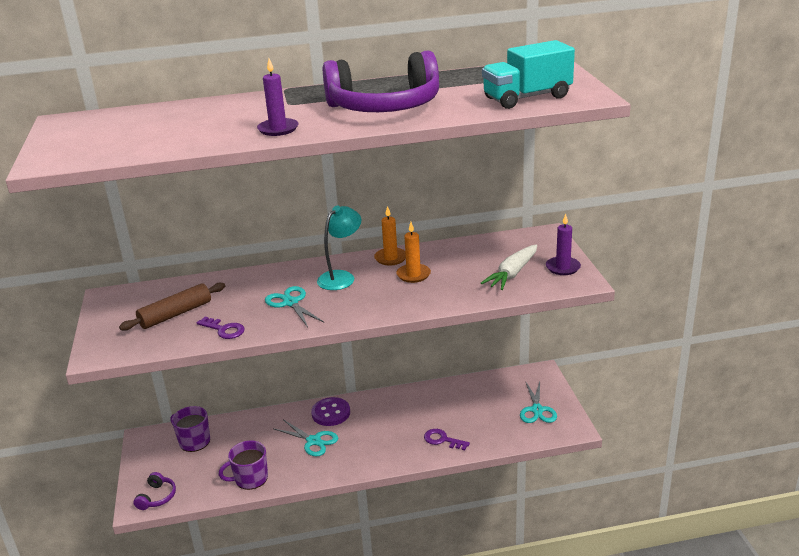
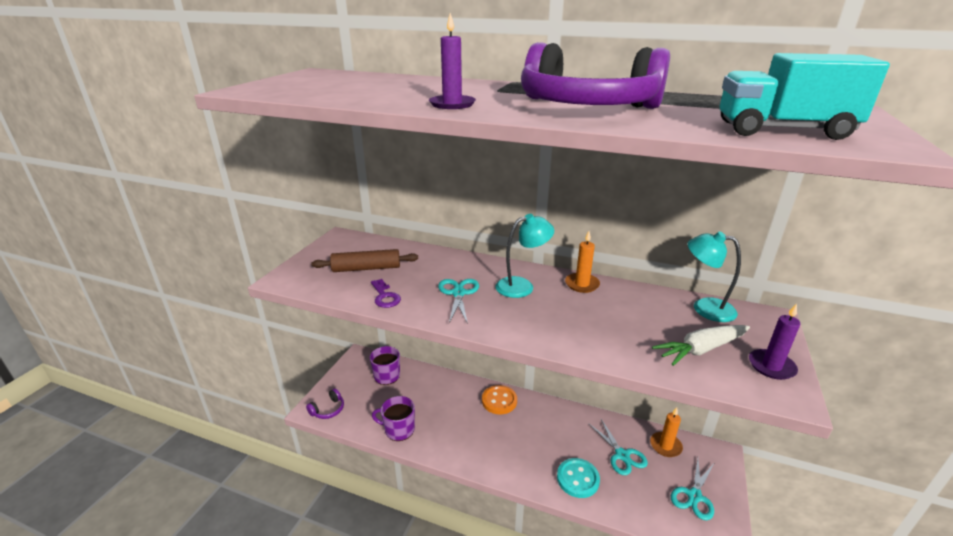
camera: 30 degrees right, 0 degrees up
(313, 441) = (468, 420): turquoise scissors -> turquoise scissors (622, 455)
(331, 413) = (499, 401): purple button -> orange button
(413, 275) = (591, 309): orange candle -> orange candle (665, 446)
(442, 440) = (578, 479): purple key -> turquoise button
(497, 243) = (705, 308): none -> turquoise lamp

